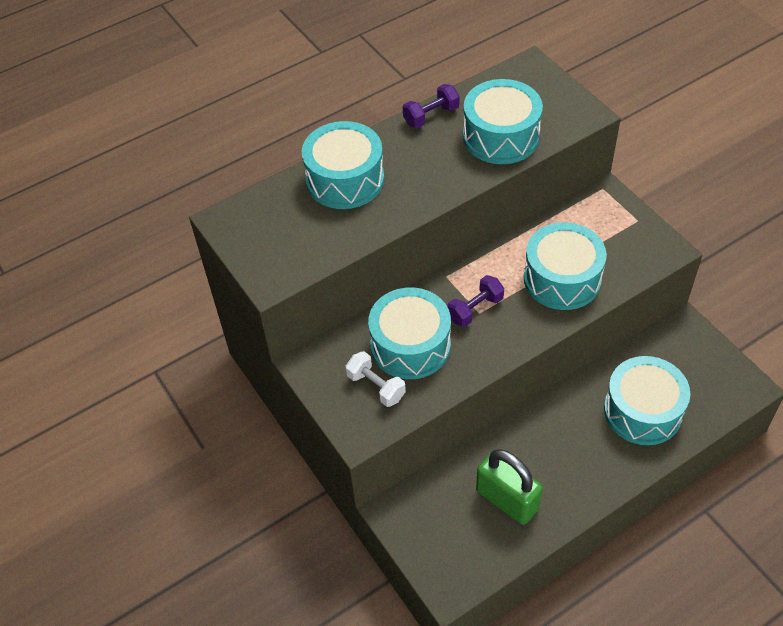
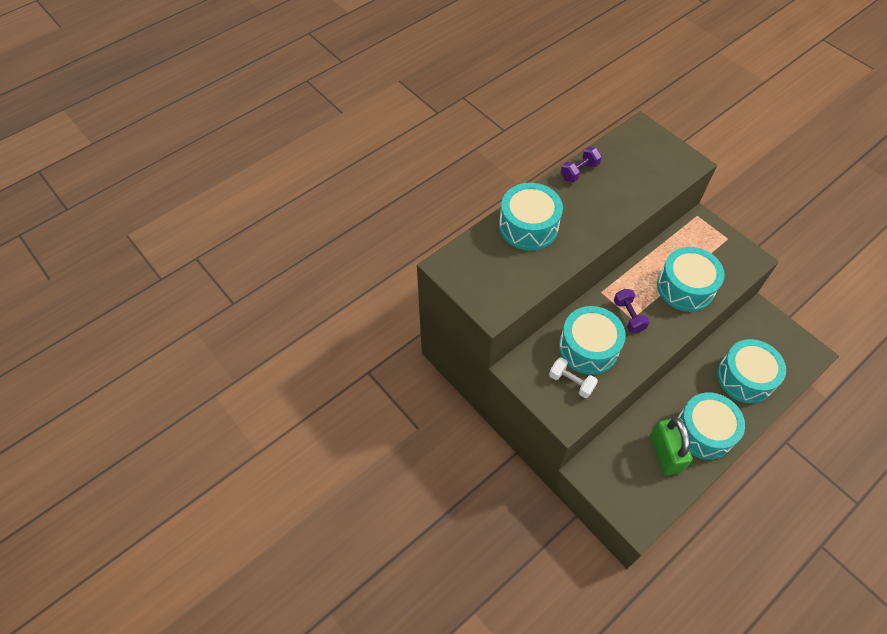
camera: 10 degrees left, 5 degrees up
(475, 309) = (628, 316): purple dumbbell -> purple dumbbell turned 60 degrees counterclockwise
(501, 136) = (635, 185): turquoise drum -> turquoise drum (704, 432)
(507, 499) = (665, 453): green padlock -> green padlock turned 45 degrees clockwise

